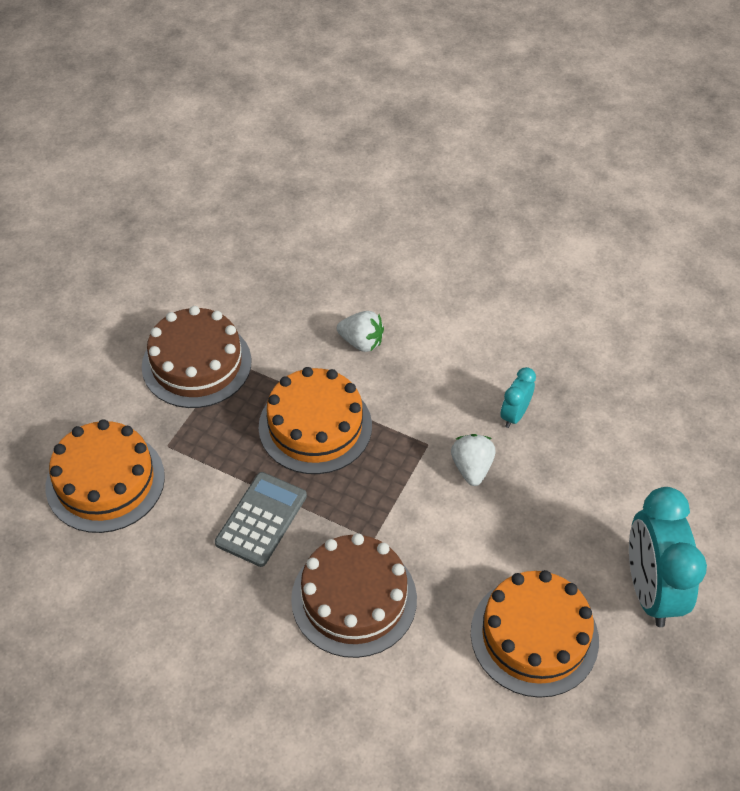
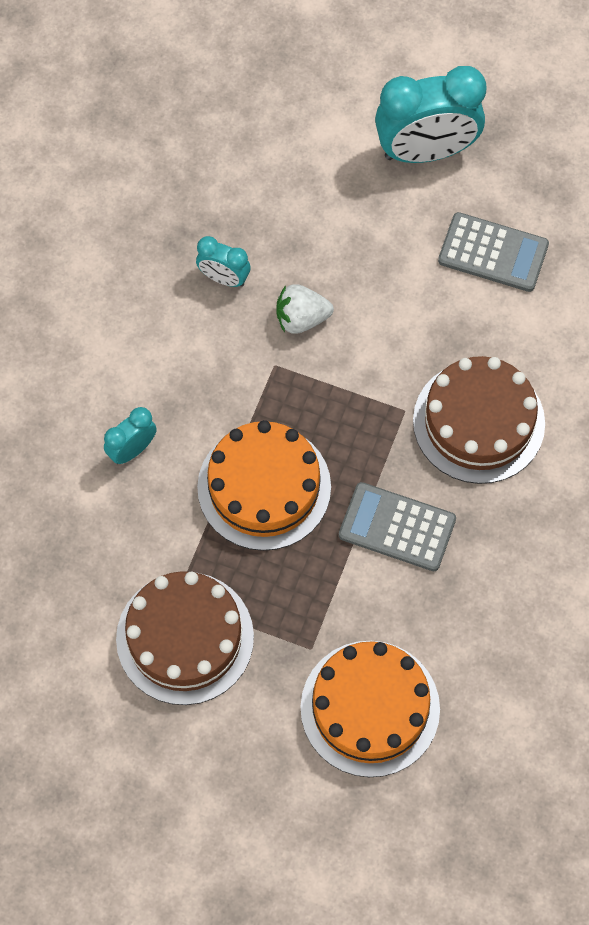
camera: 95 degrees left, 15 degrees up
(361, 342) = (132, 450): white strawberry -> turquoise clock
(534, 636) = (493, 253): orange cake -> grey calculator

